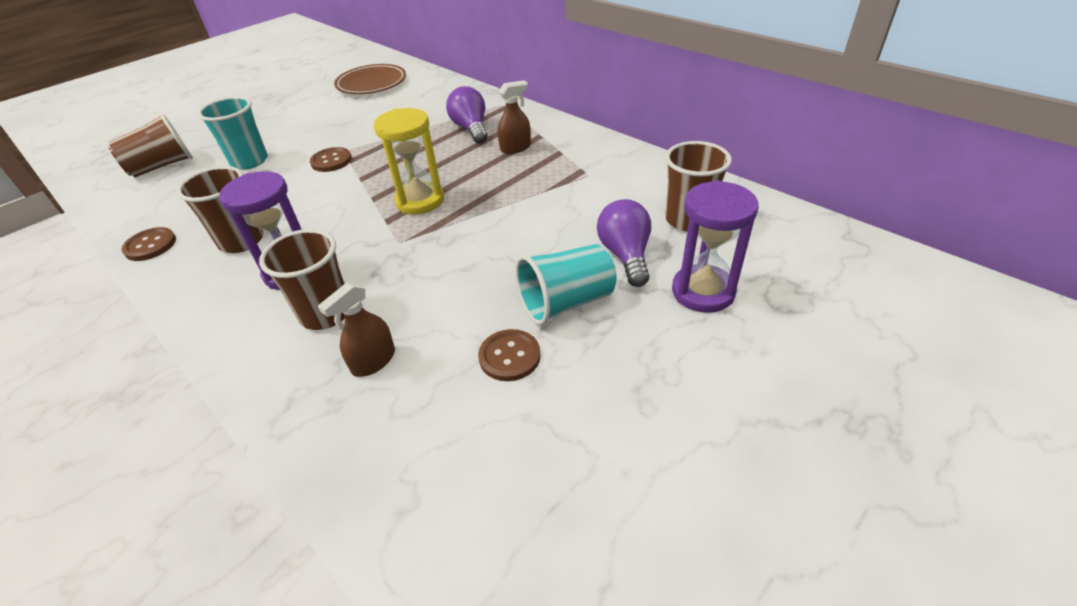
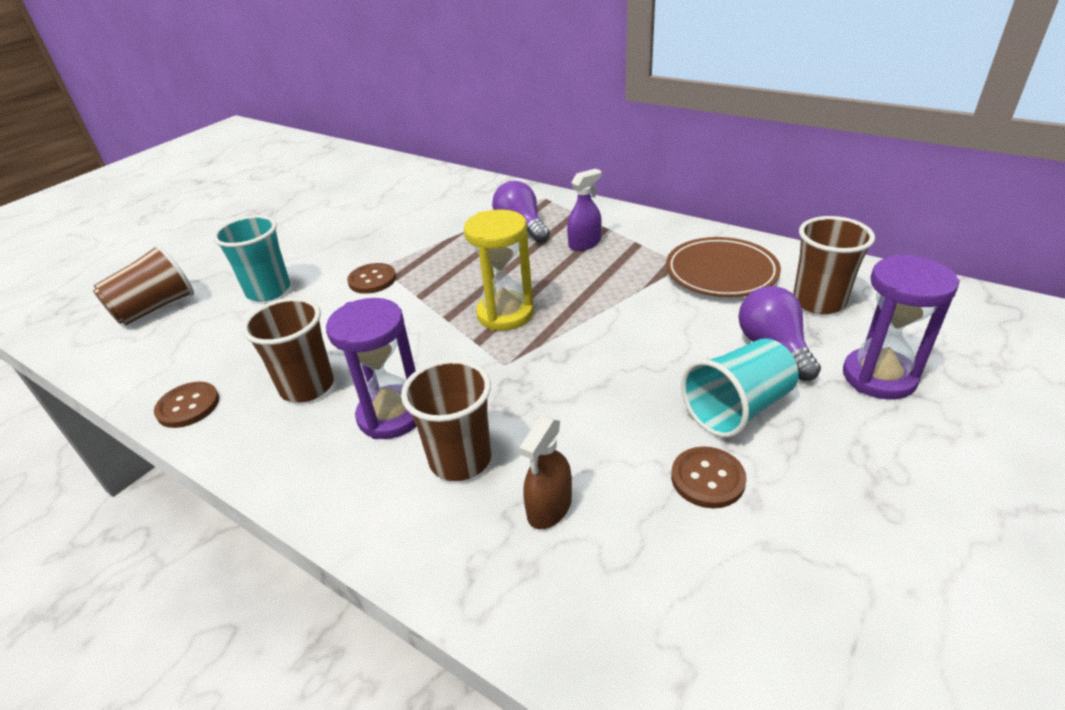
camera: 10 degrees left, 5 degrees down
(371, 84) = (375, 187): brown plate -> brown plate (721, 272)
(515, 148) = (584, 243): brown spray bottle -> purple spray bottle

